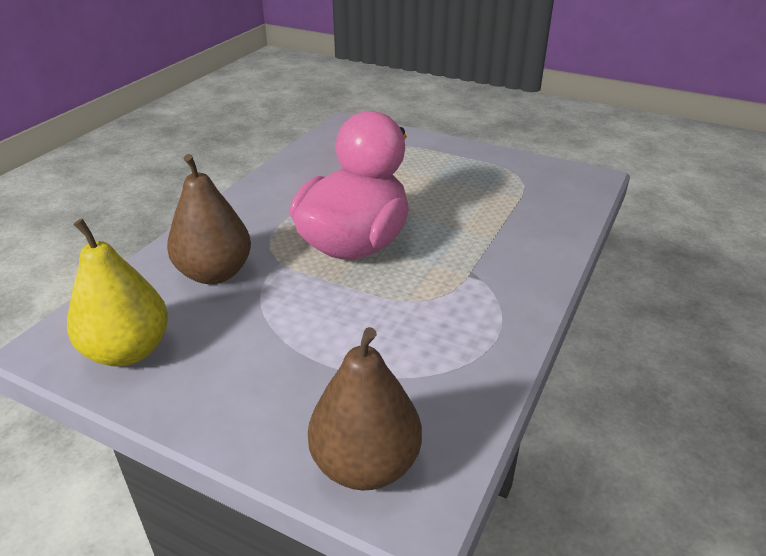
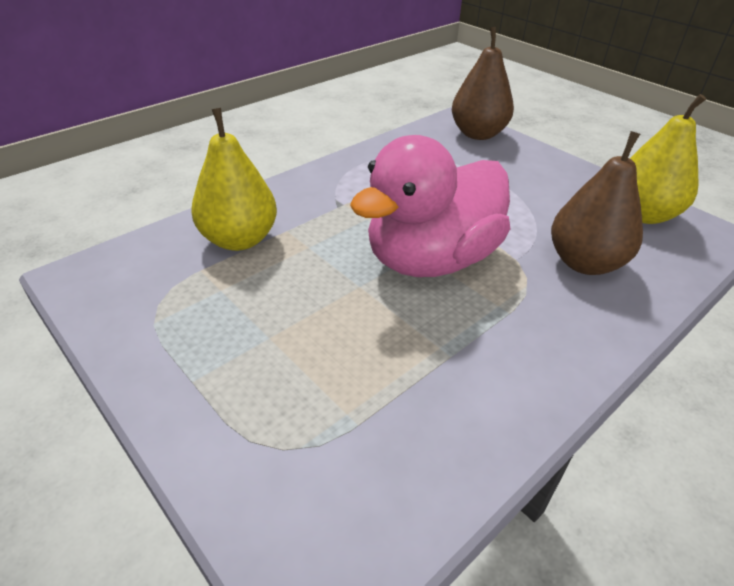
camera: 160 degrees left, 5 degrees up
(521, 222) = (239, 239): none -> yellow pear

